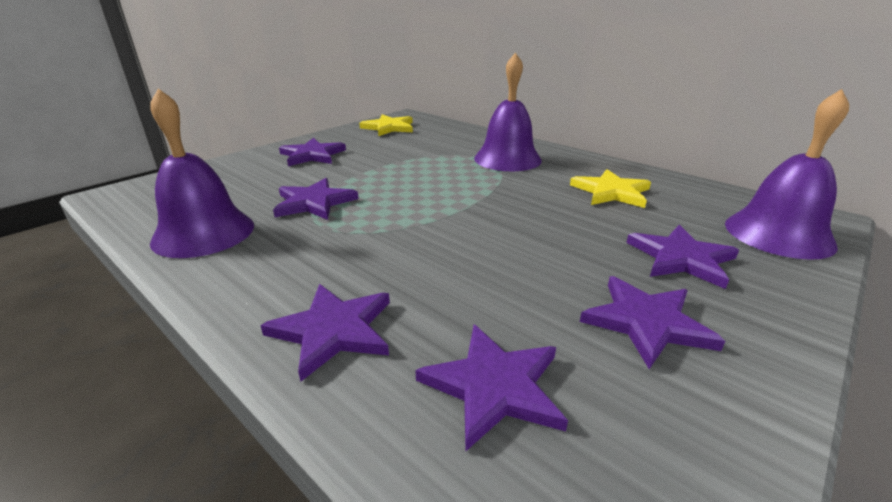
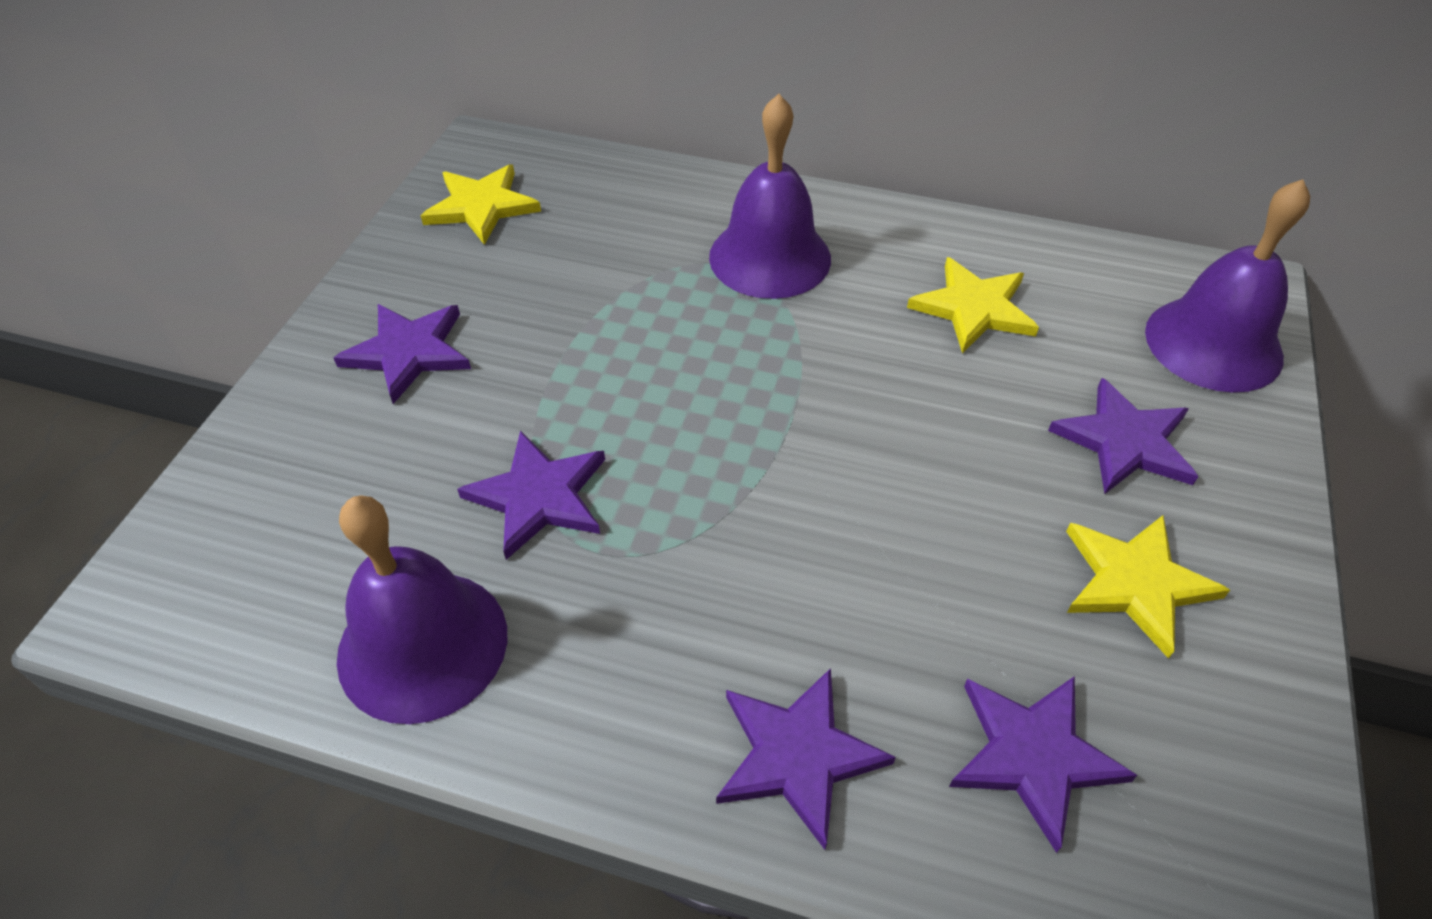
camera: 25 degrees left, 20 degrees up
(646, 322) = (1136, 583): purple star -> yellow star

